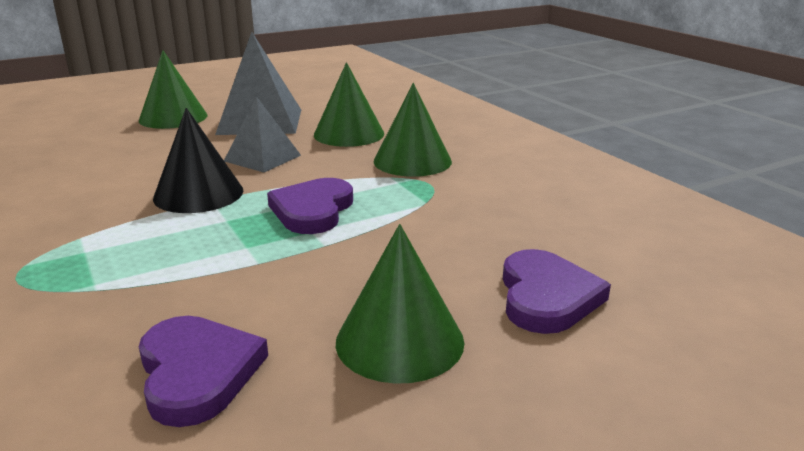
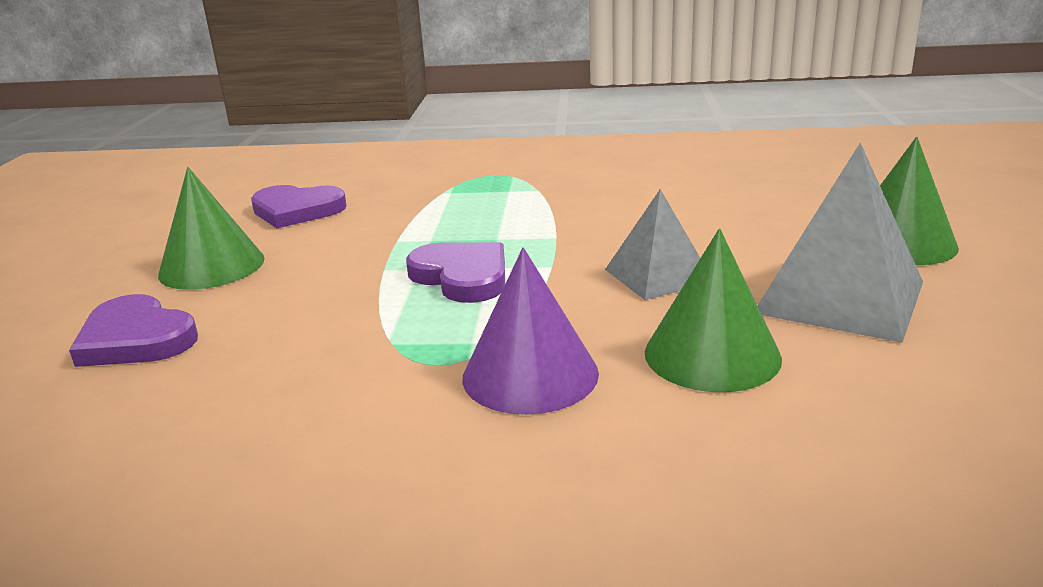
camera: 125 degrees right, 0 degrees up
(198, 194) = (577, 233): black cone -> none
(412, 161) = (530, 374): green cone -> purple cone

